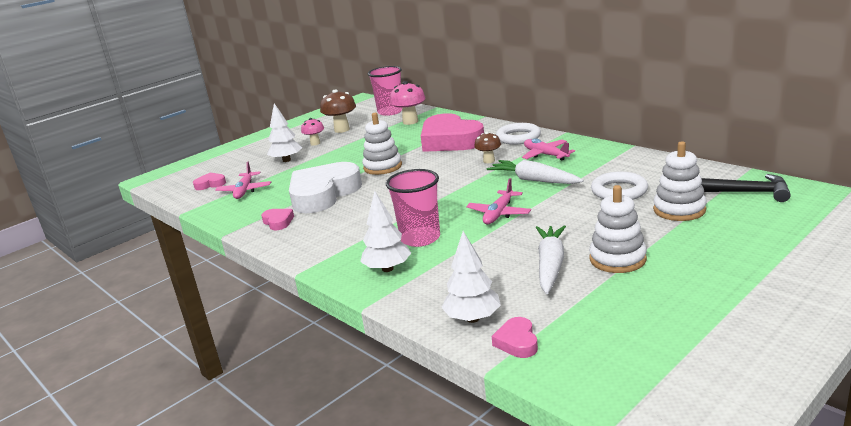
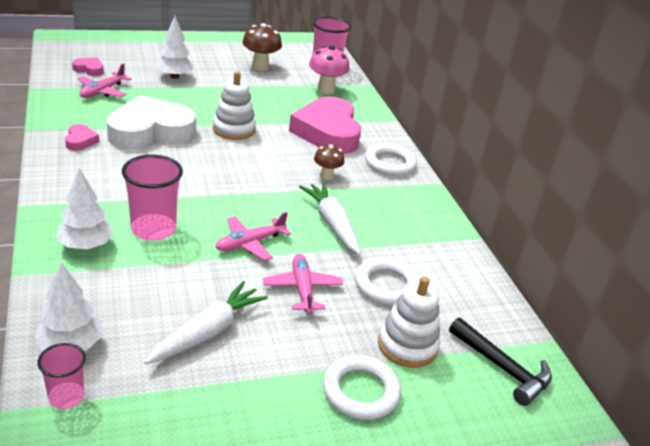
camera: 20 degrees right, 10 degrees up
(315, 143) = (220, 70): pink mushroom -> none
(517, 342) = (66, 397): pink heart -> pink cup
(545, 155) = (384, 199): pink plane -> pink plane (302, 288)
(617, 259) = (271, 365): white stacking toy -> none
(690, 242) = (360, 391): none -> white ring

